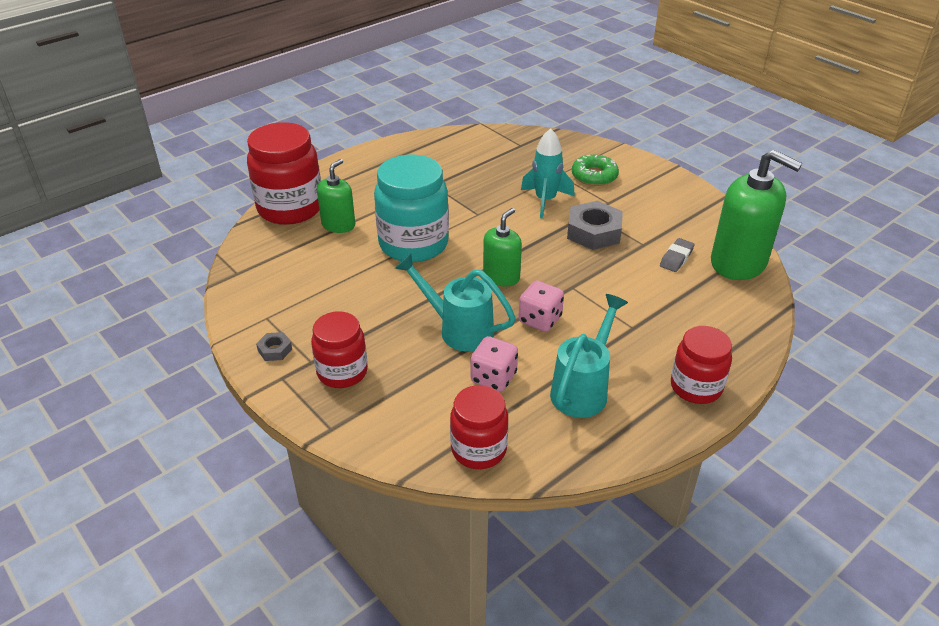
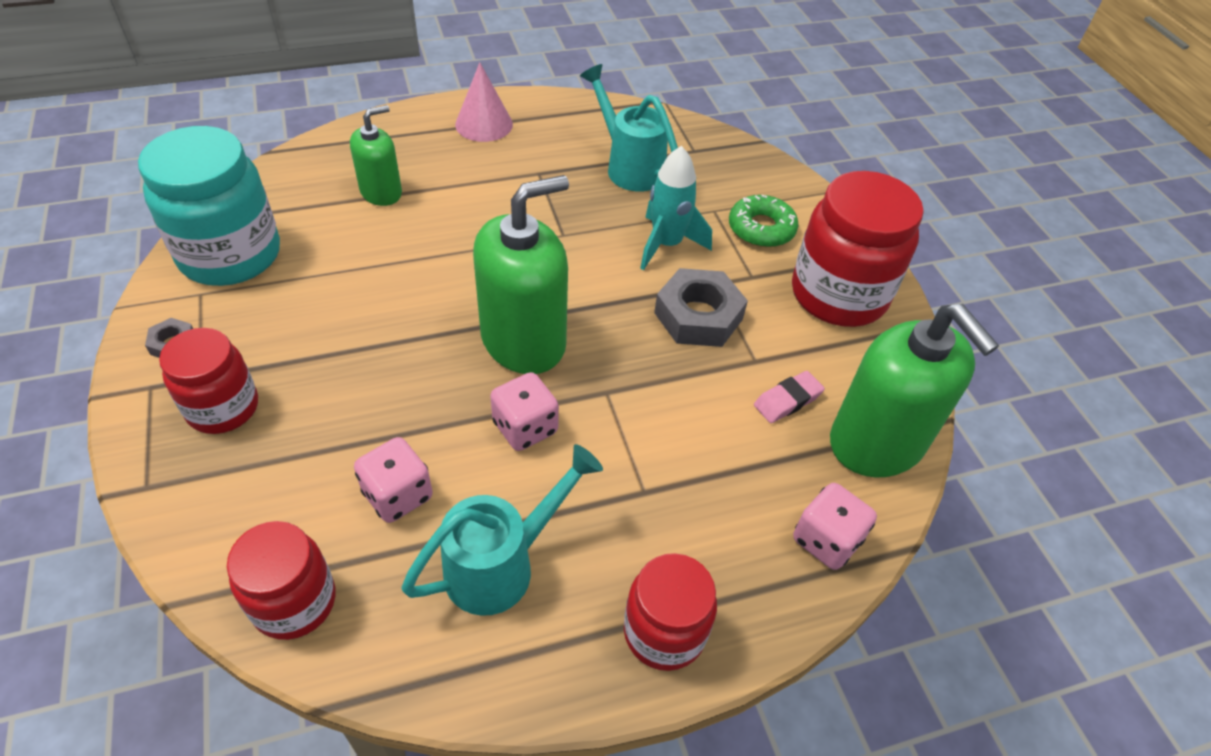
camera: 20 degrees right, 10 degrees up
(290, 208) = (344, 150): red jar -> red jar (838, 295)
(373, 167) = (484, 124): none -> pink cone
(413, 244) = (449, 251): turquoise jar -> turquoise jar (230, 255)
(458, 329) = (409, 401): turquoise watering can -> turquoise watering can (629, 166)
(501, 277) = (523, 341): green soap dispenser -> green soap dispenser, size x1.76
(676, 258) = (787, 400): grey eraser -> pink eraser
(746, 316) = (826, 540): none -> pink dice

